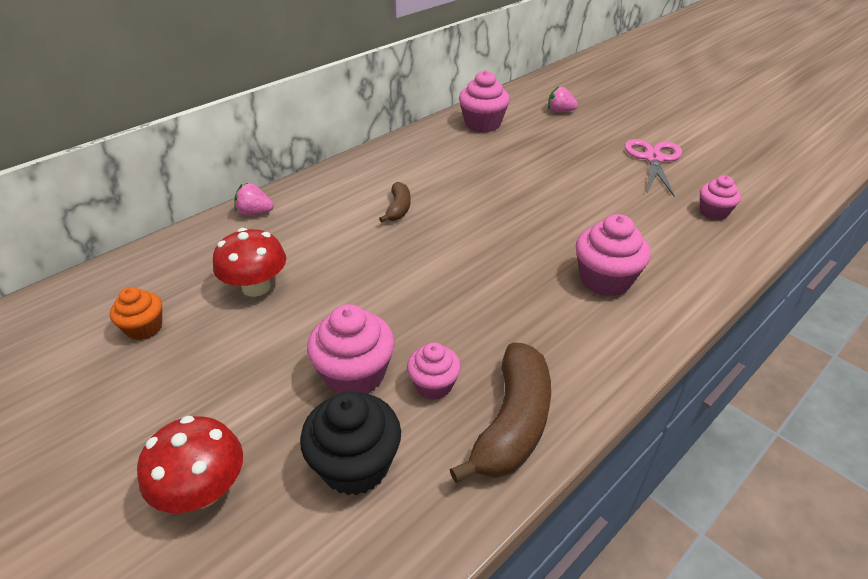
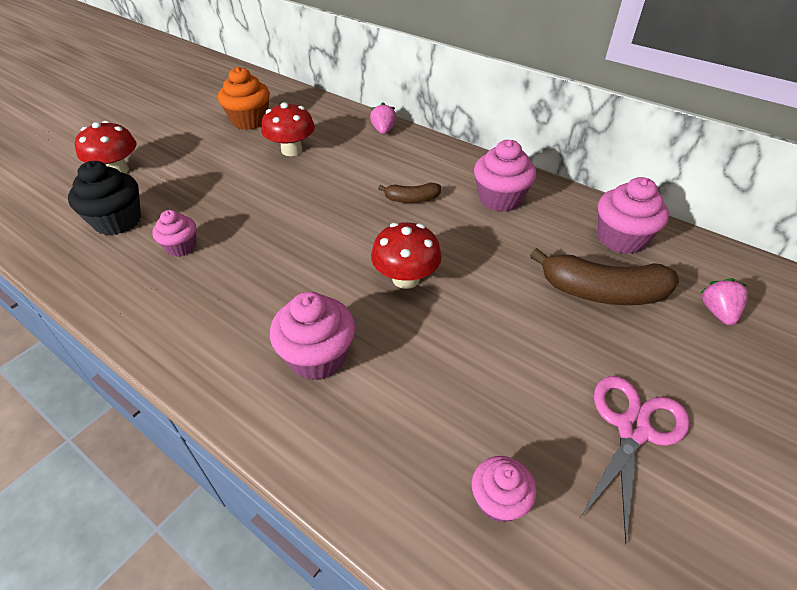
camera: 80 degrees right, 5 degrees up
(144, 328) = (249, 121): orange cupcake -> orange cupcake, size x1.61
(355, 375) = (197, 208): pink cupcake -> pink cupcake (500, 199)
(512, 423) = (134, 292): brown banana -> brown banana (602, 292)
(513, 224) = (405, 278): none -> red mushroom
(653, 159) = (633, 429): pink scissors -> pink scissors turned 60 degrees counterclockwise

